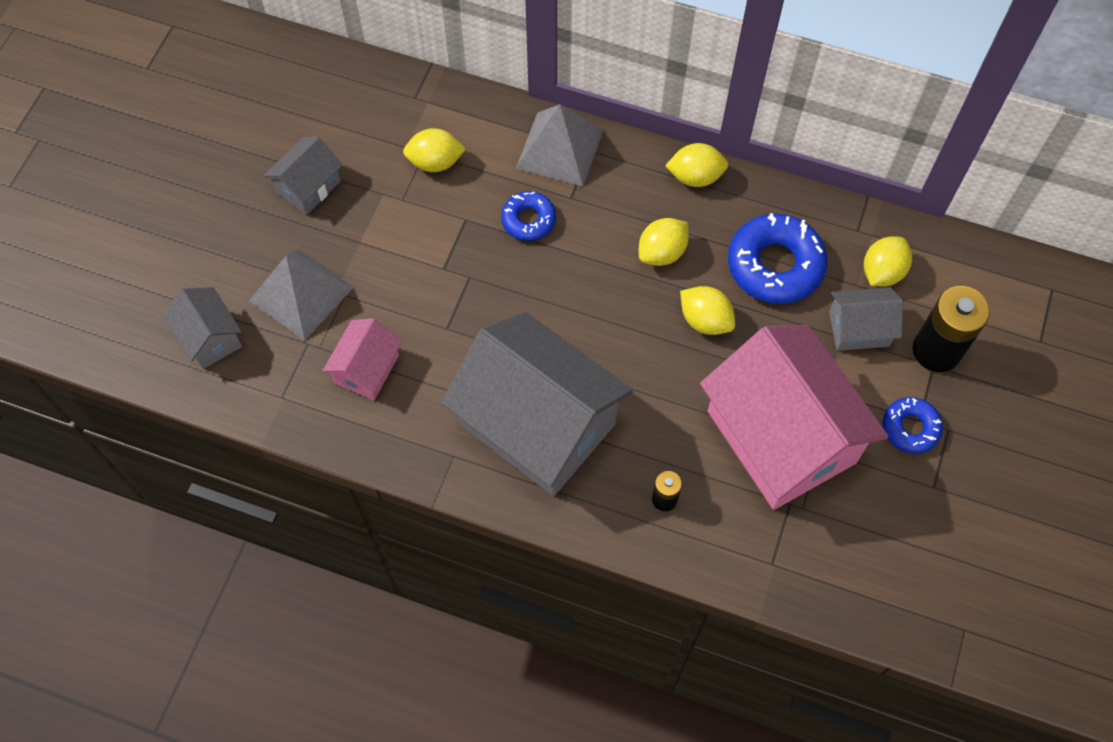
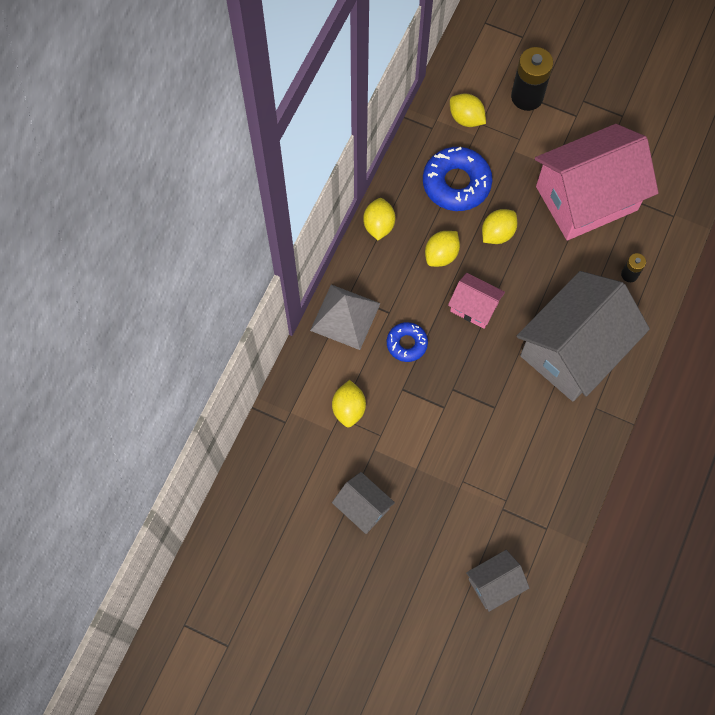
camera: 85 degrees left, 5 degrees up
(301, 294) = (460, 513): grey pyramid -> none
(367, 369) = (526, 466): pink house -> pink house (474, 307)
(662, 252) = (441, 255): yellow lemon -> yellow lemon turned 75 degrees clockwise
(859, 329) = (508, 139): grey house -> none
(910, 428) = (582, 122): blue donut -> none

